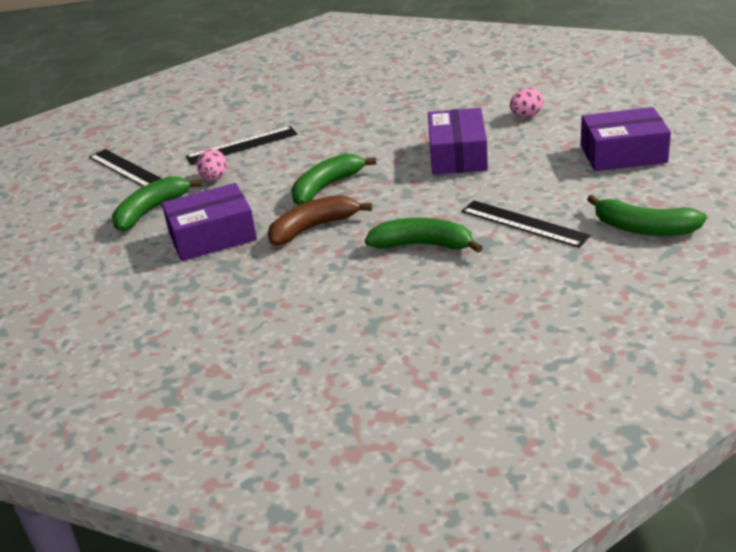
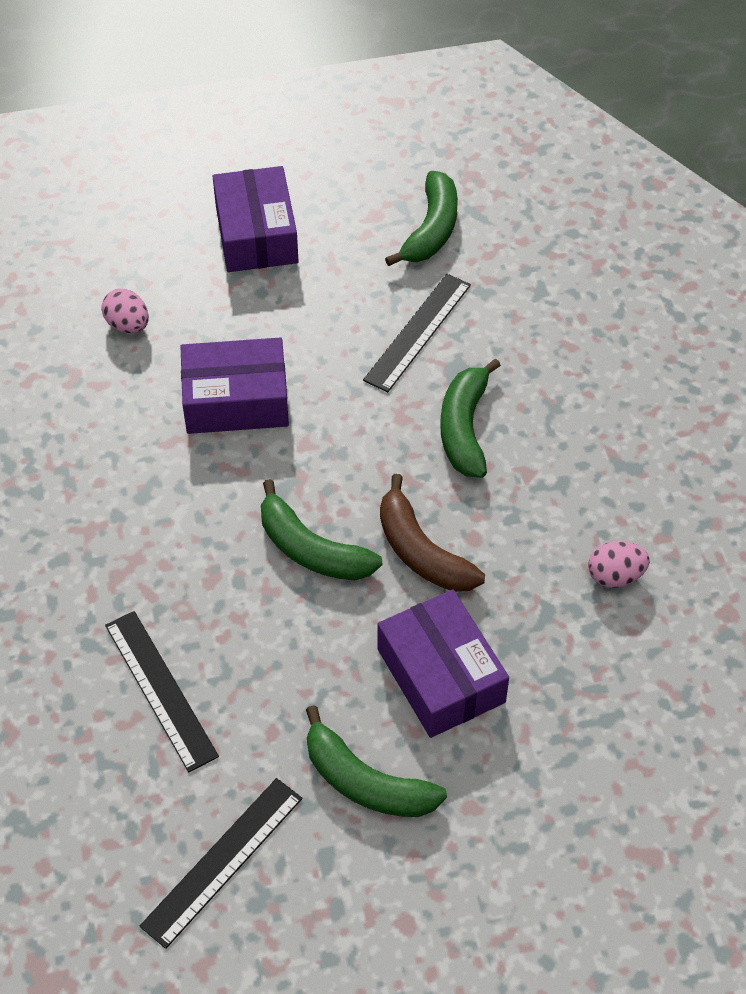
camera: 100 degrees left, 20 degrees up
(214, 178) = (268, 710): pink egg -> pink egg (615, 576)

